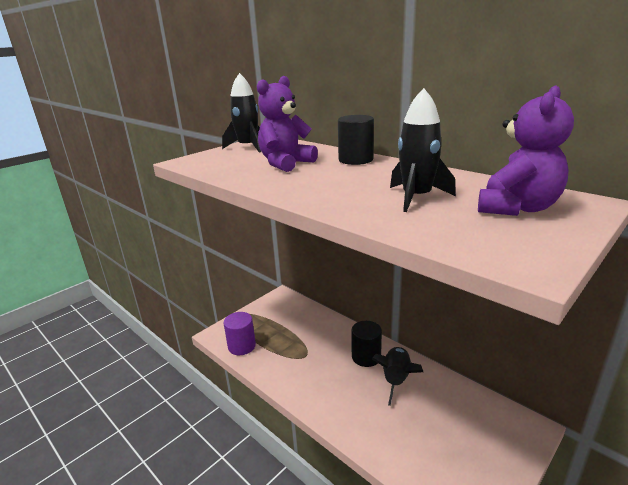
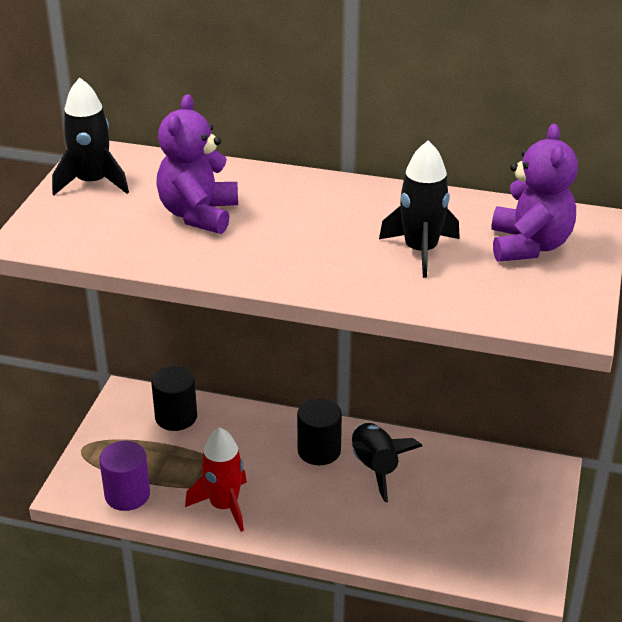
camera: 30 degrees left, 10 degrees up
(287, 371) = (224, 506): none -> red rocket
(355, 160) = (290, 187): black cylinder -> black cylinder (176, 417)

